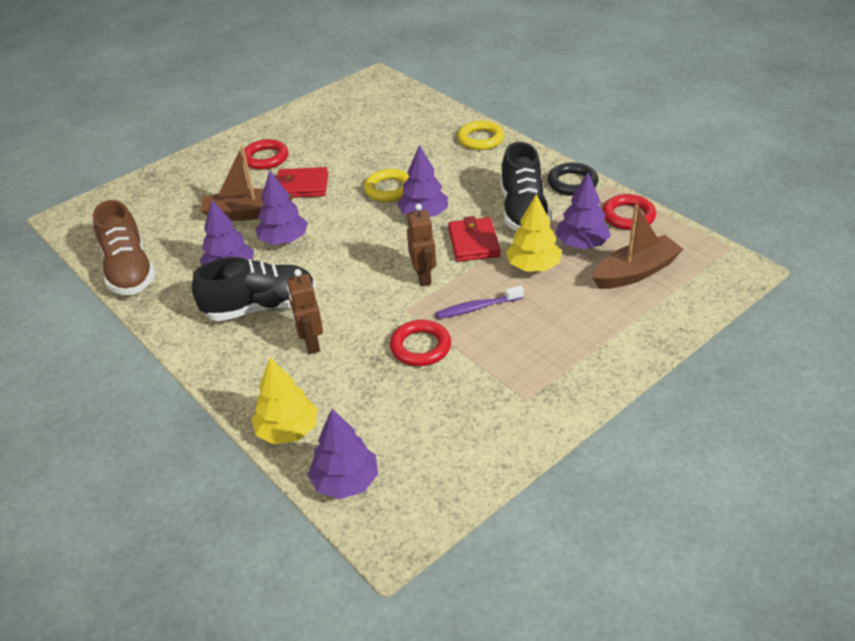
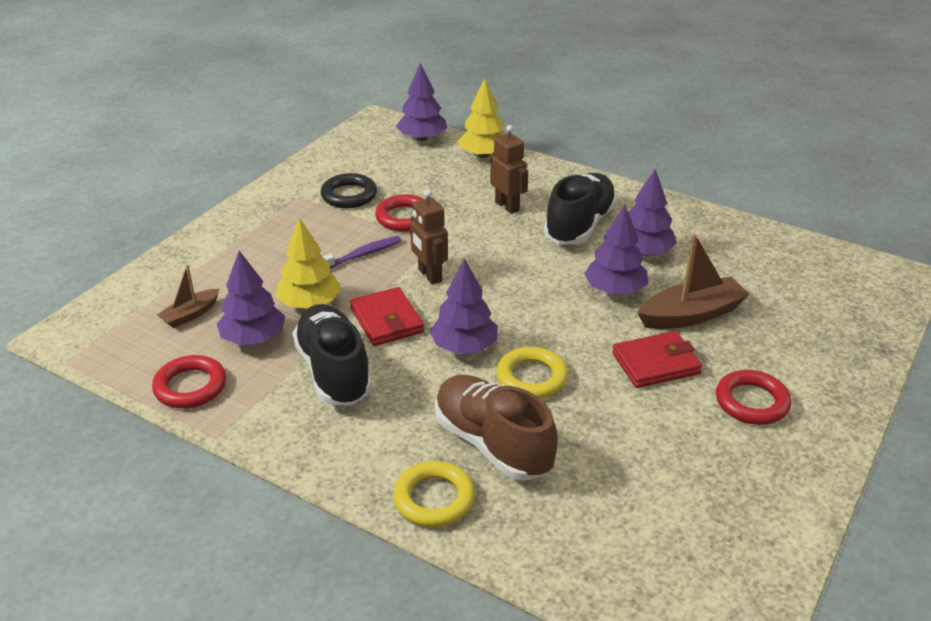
camera: 160 degrees right, 5 degrees down
(129, 271) = (749, 236): brown shoe -> brown shoe (492, 444)
(260, 307) = (579, 225): black shoe -> black shoe turned 150 degrees clockwise
(572, 183) = (269, 430): black ring -> black ring (349, 195)
(635, 272) = (190, 314): brown boat -> brown boat, size x0.57

